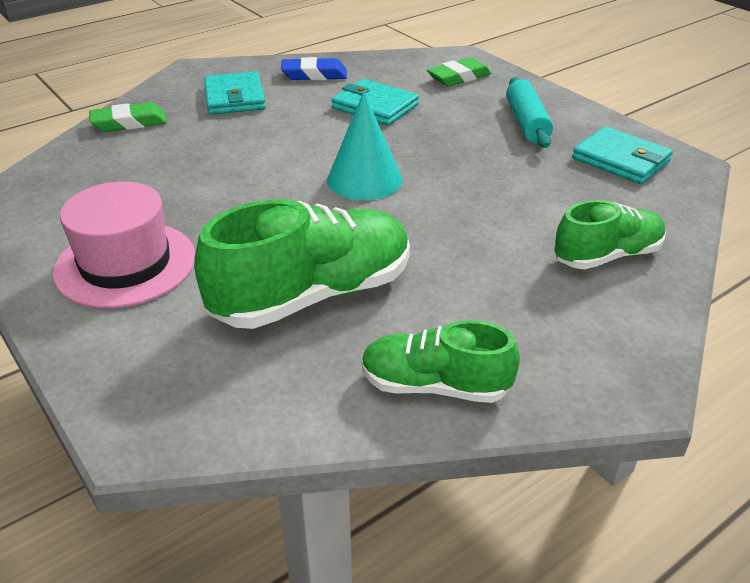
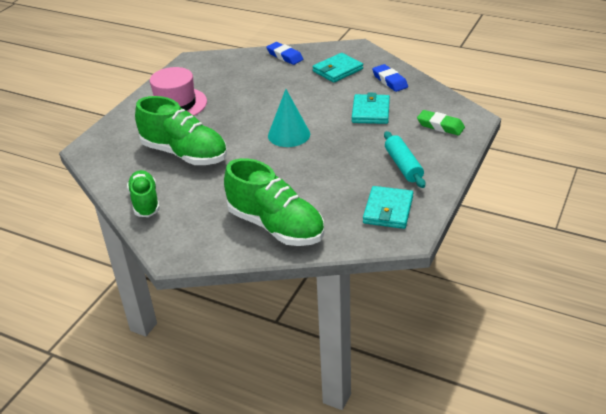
camera: 65 degrees right, 0 degrees up
(129, 123) = (285, 56): green eraser -> blue eraser
(527, 123) = (403, 166): turquoise rolling pin -> turquoise rolling pin turned 75 degrees counterclockwise
(607, 256) = (276, 226): green shoe -> green shoe, size x1.64

